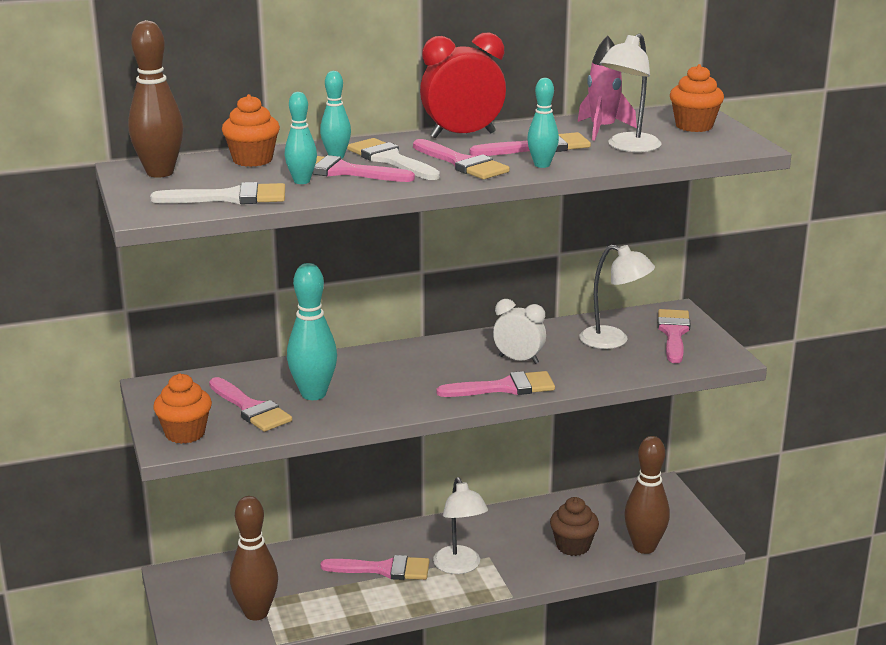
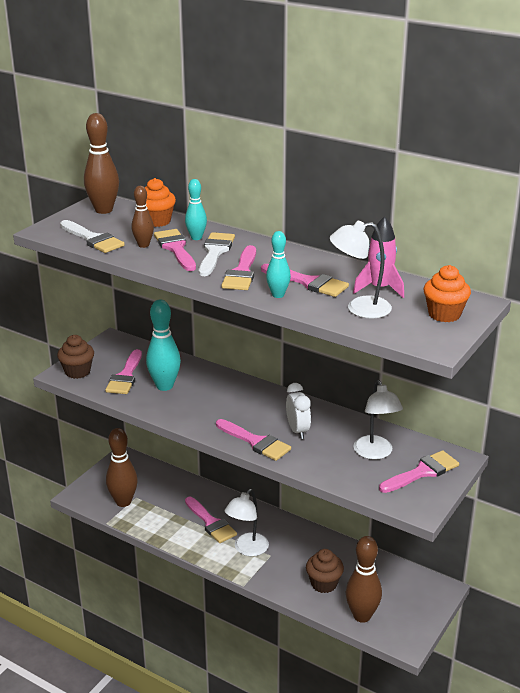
camera: 50 degrees right, 5 degrees up
(185, 433) = (77, 372): orange cupcake -> brown cupcake
(302, 181) = (143, 245): turquoise bowling pin -> brown bowling pin
(462, 135) = (292, 254): red clock -> none

